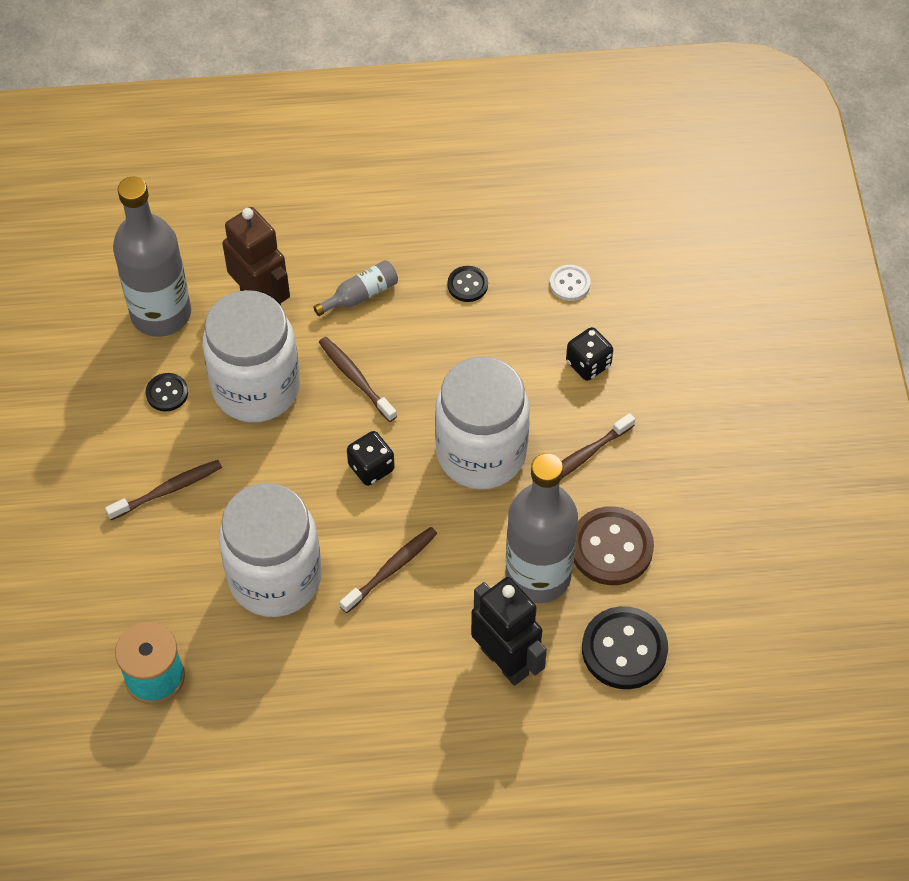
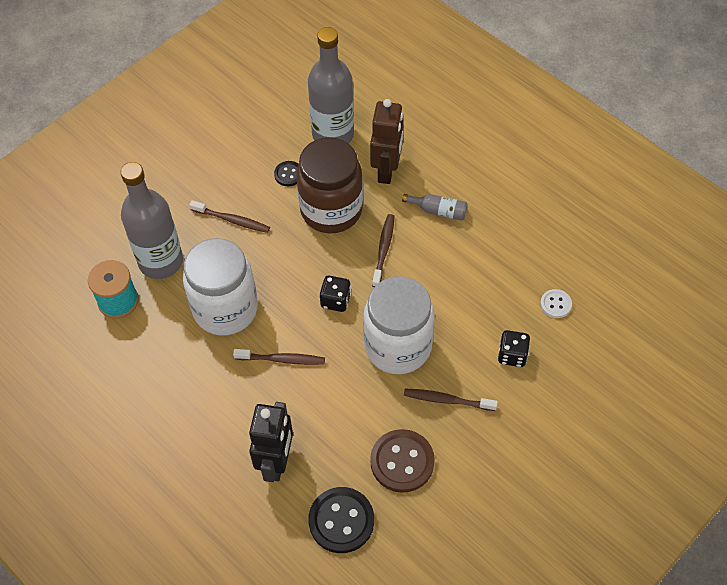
camera: 50 degrees right, 0 degrees up
(256, 388) = (331, 210): white jar -> brown jar
(467, 285) = (499, 255): black button -> none
(538, 575) = (347, 437): grey bottle -> grey bottle (161, 261)

